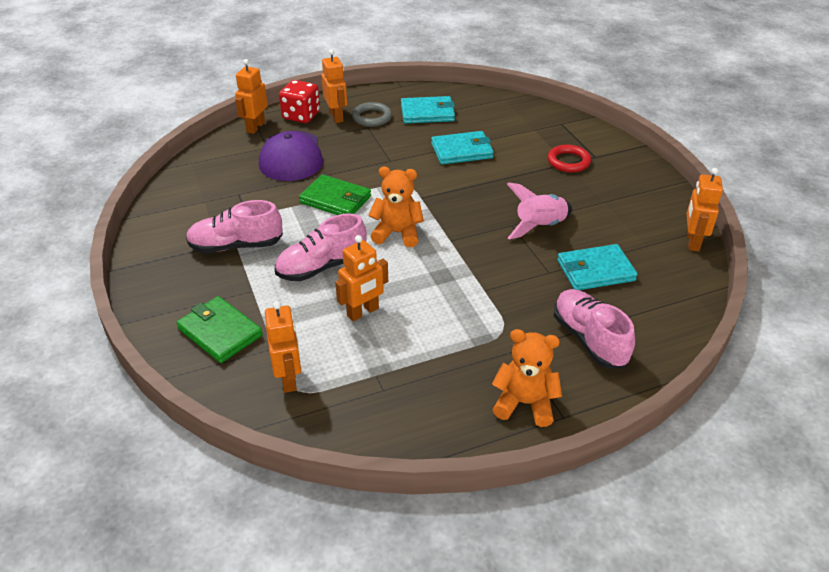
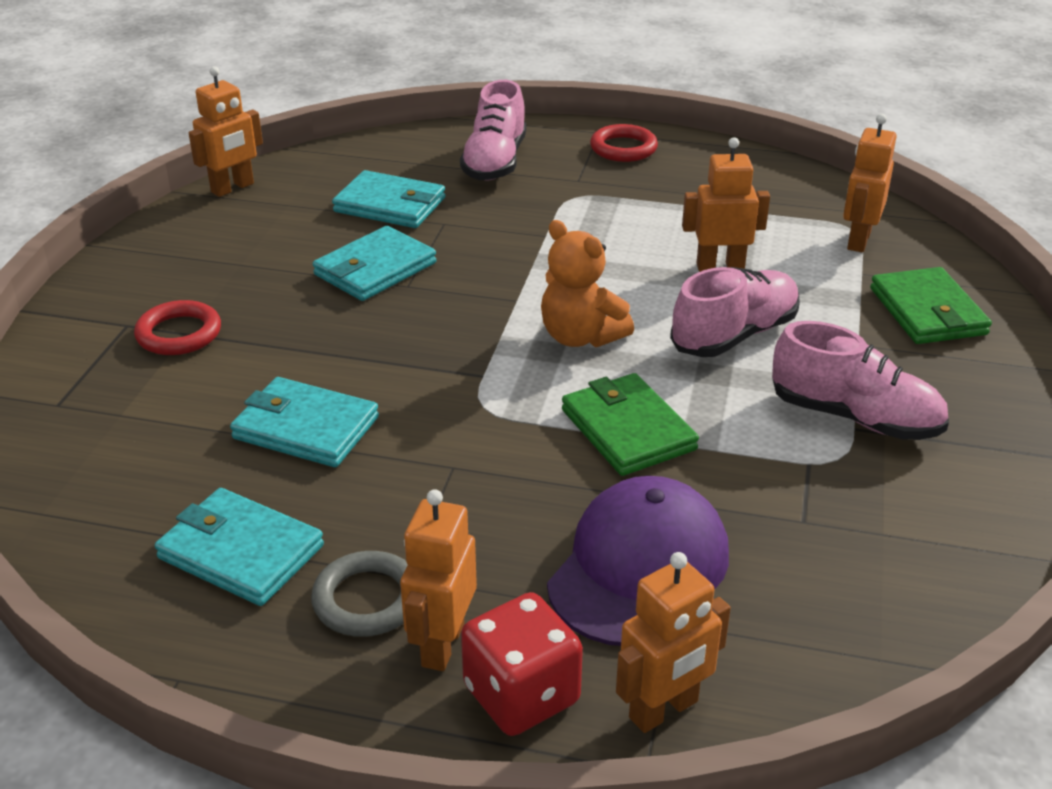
camera: 145 degrees left, 5 degrees down
(322, 267) = (734, 335): pink shoe -> pink shoe turned 45 degrees counterclockwise
(525, 403) = (623, 148): orange teddy bear -> red ring
(540, 226) = (375, 269): pink rocket -> turquoise wallet

